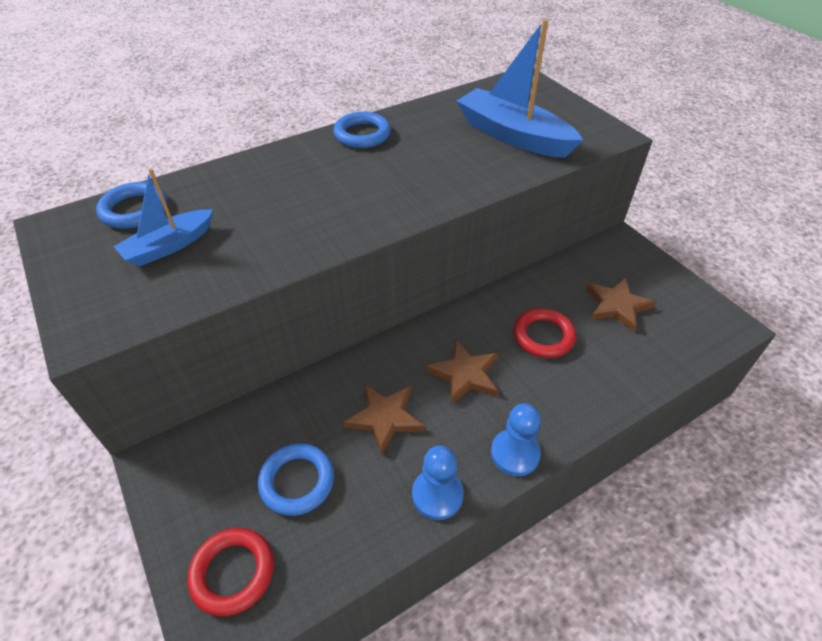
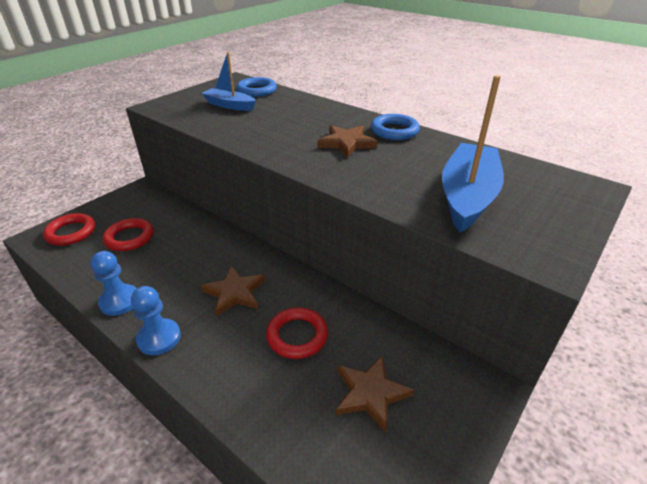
camera: 70 degrees right, 10 degrees down
(297, 481) = (129, 238): blue ring -> red ring
(385, 418) = (183, 261): brown star -> brown star (347, 143)

